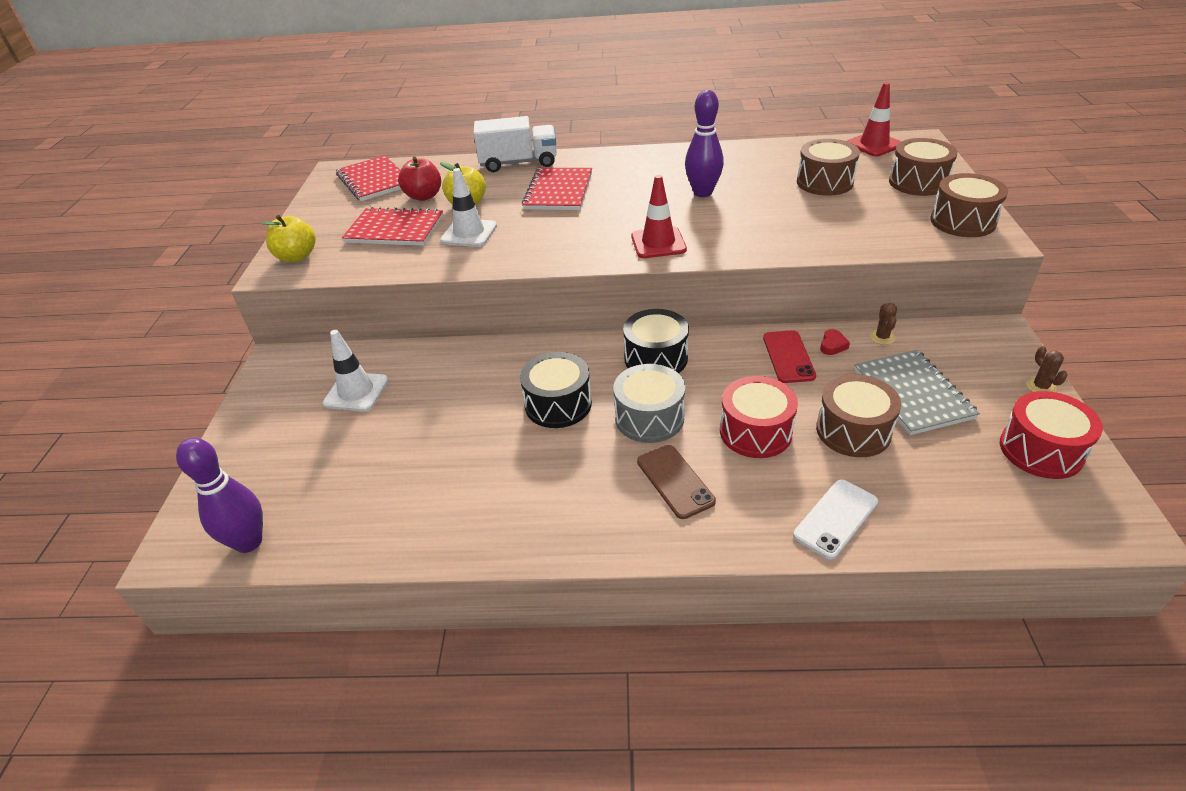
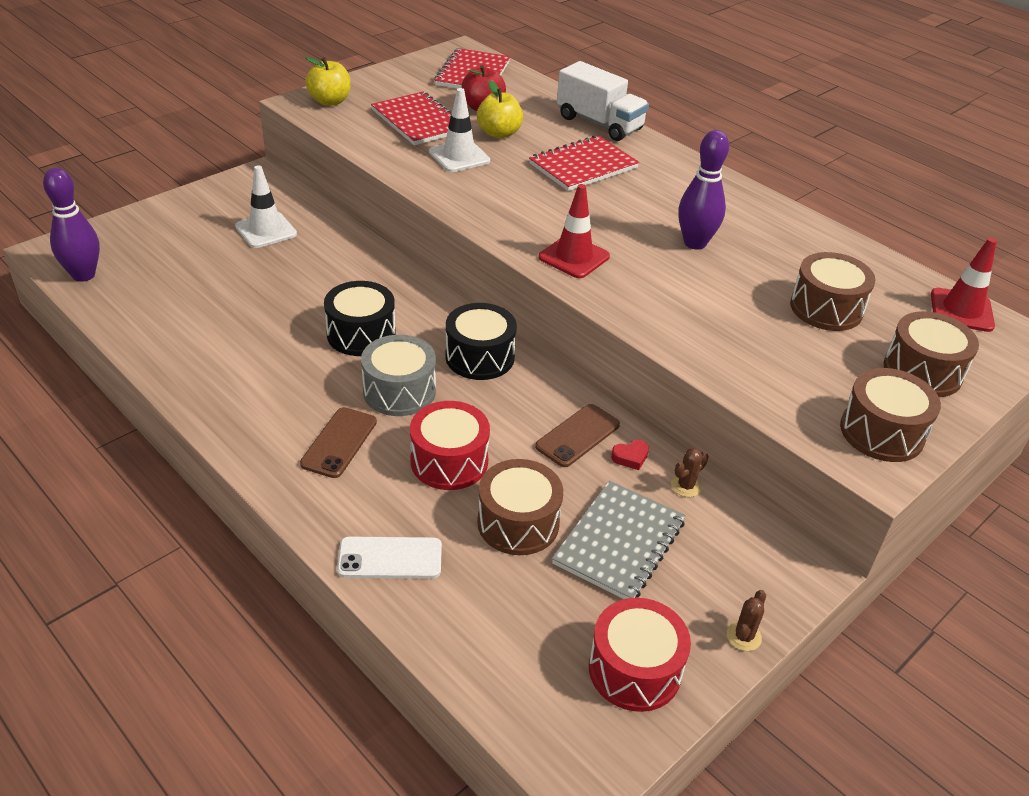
camera: 40 degrees right, 0 degrees up
(788, 357) = (578, 436): red phone -> brown phone

